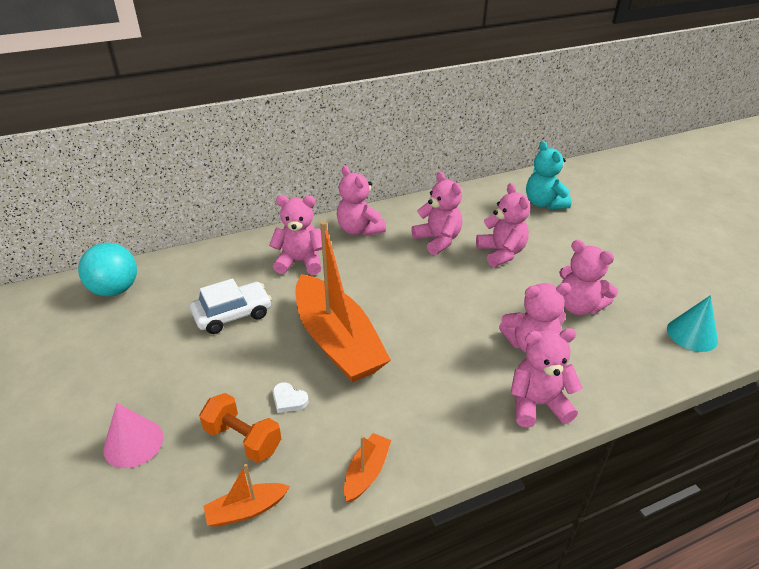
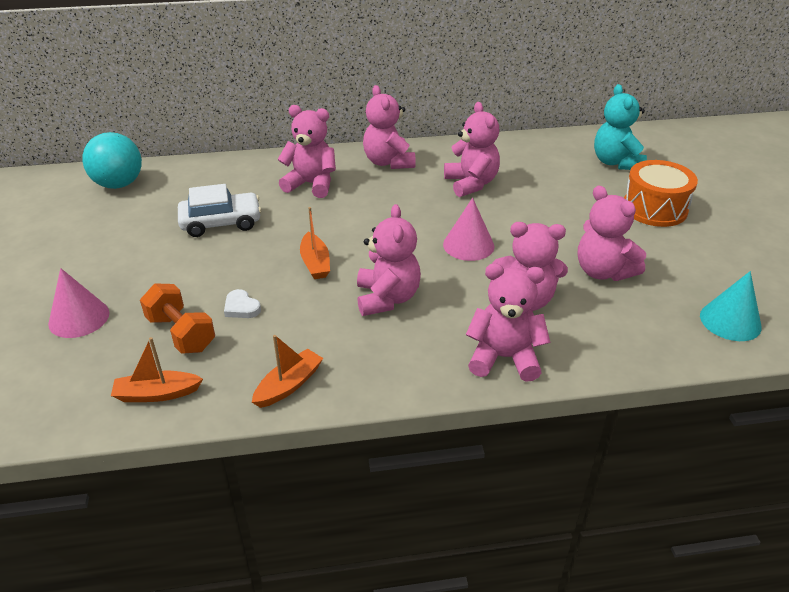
camera: 15 degrees right, 0 degrees up
(337, 341) = (315, 263): orange boat -> orange boat, size x0.42
(461, 300) = (468, 245): none -> pink cone
(501, 253) = (538, 206): pink teddy bear -> pink teddy bear (387, 298)
(591, 241) = (654, 208): none -> orange drum

